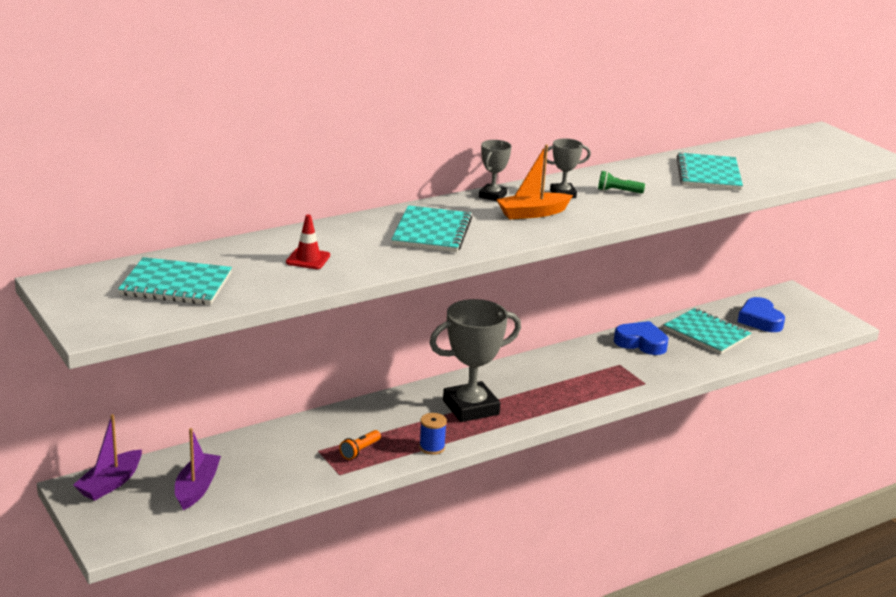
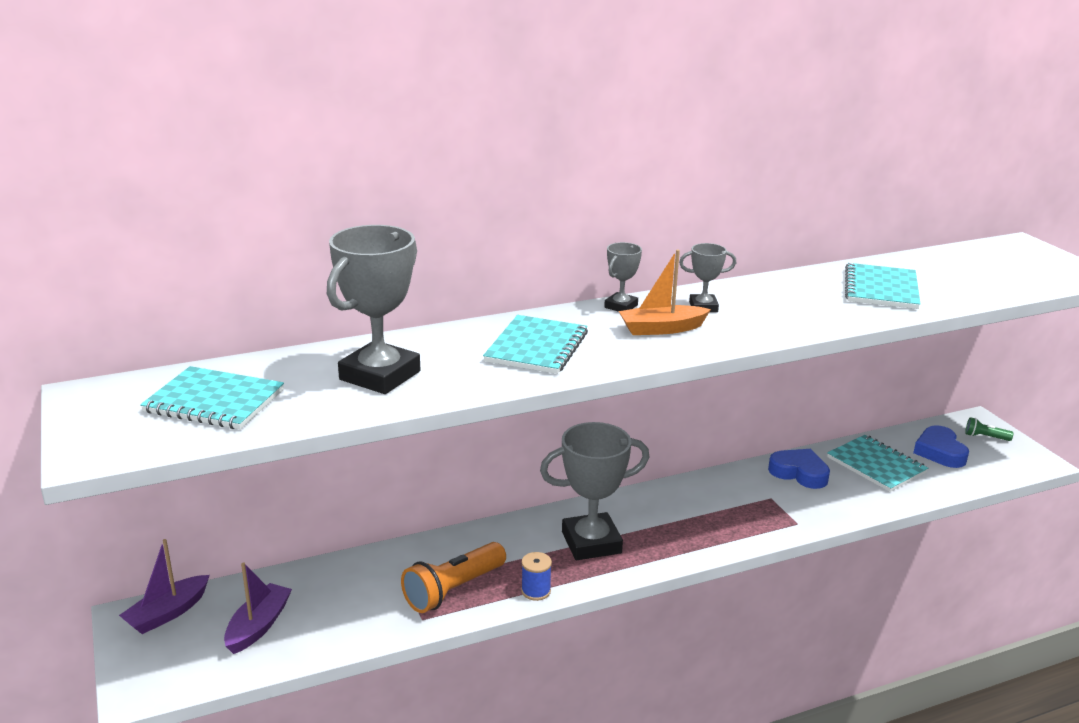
camera: 10 degrees right, 0 degrees up
(308, 259) = (380, 375): red traffic cone -> grey trophy
(360, 451) = (453, 590): orange flashlight -> orange flashlight, size x2.04
(618, 191) = (769, 306): green flashlight -> green flashlight (985, 437)

